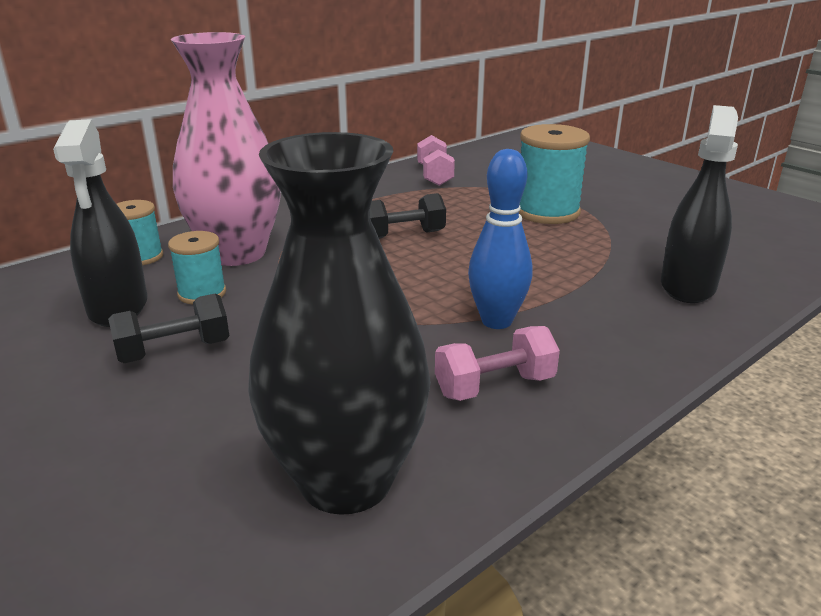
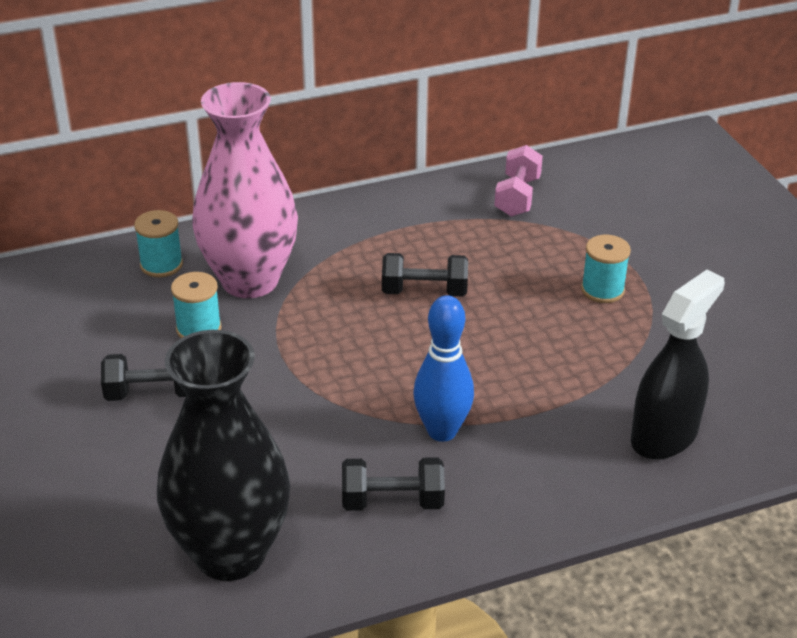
camera: 20 degrees right, 10 degrees up
(118, 307) = (123, 329): black spray bottle -> none
(494, 386) = (392, 501): pink dumbbell -> black dumbbell
(547, 212) = (602, 290): turquoise spool -> turquoise spool, size x0.58

